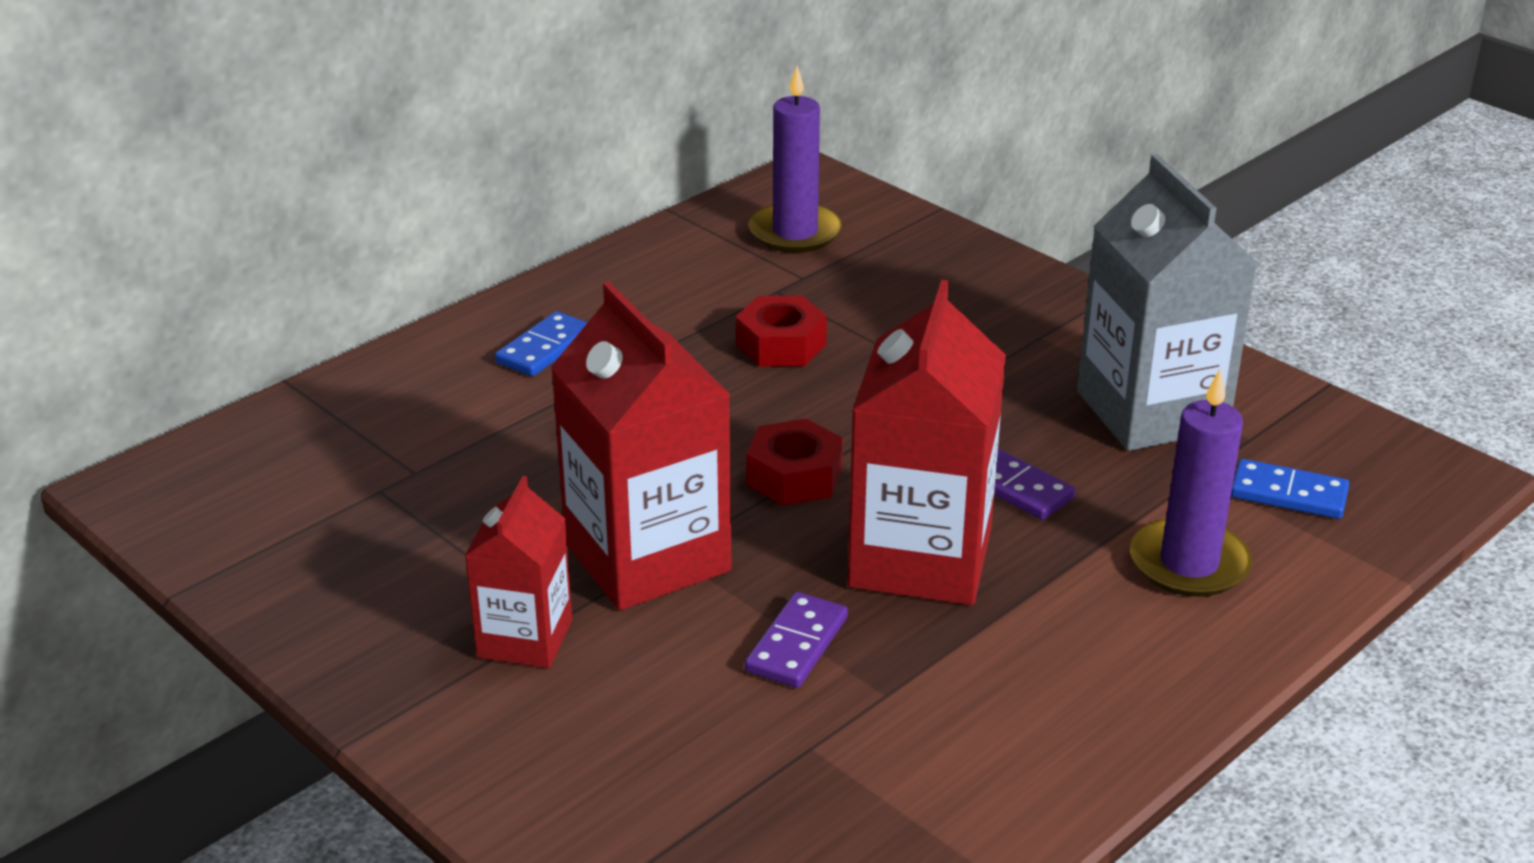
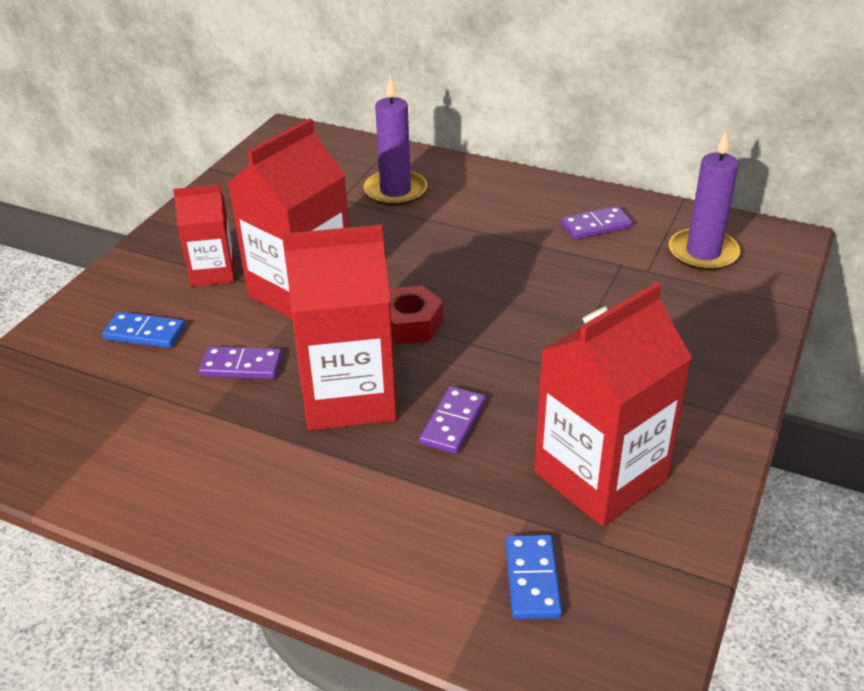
camera: 70 degrees right, 5 degrees up
(544, 348) = (485, 201): blue domino -> blue domino (144, 333)
(678, 283) = (595, 226): none -> purple domino
(780, 345) = (555, 282): red nut -> none
(1151, 411) = (600, 476): grey carton -> red carton
(1189, 563) = (406, 532): purple candle -> purple candle (395, 191)

